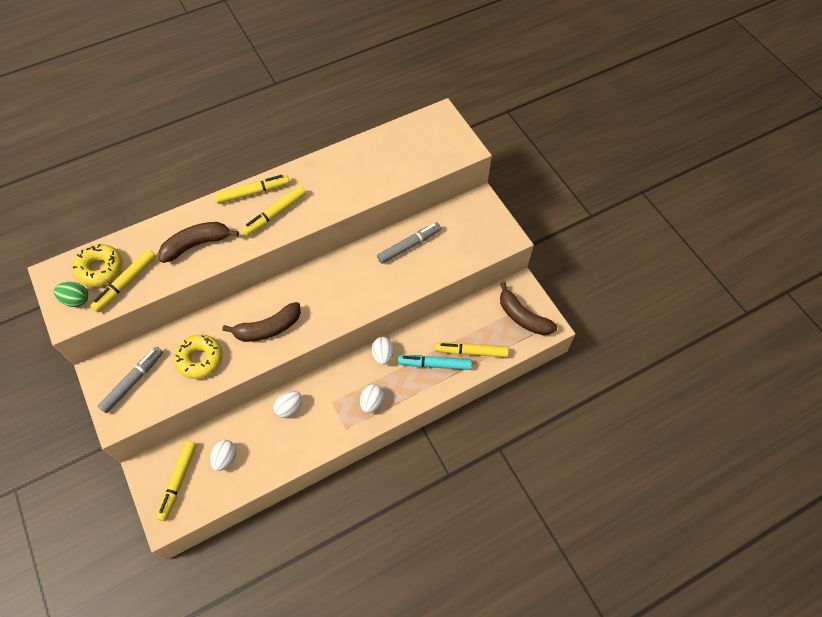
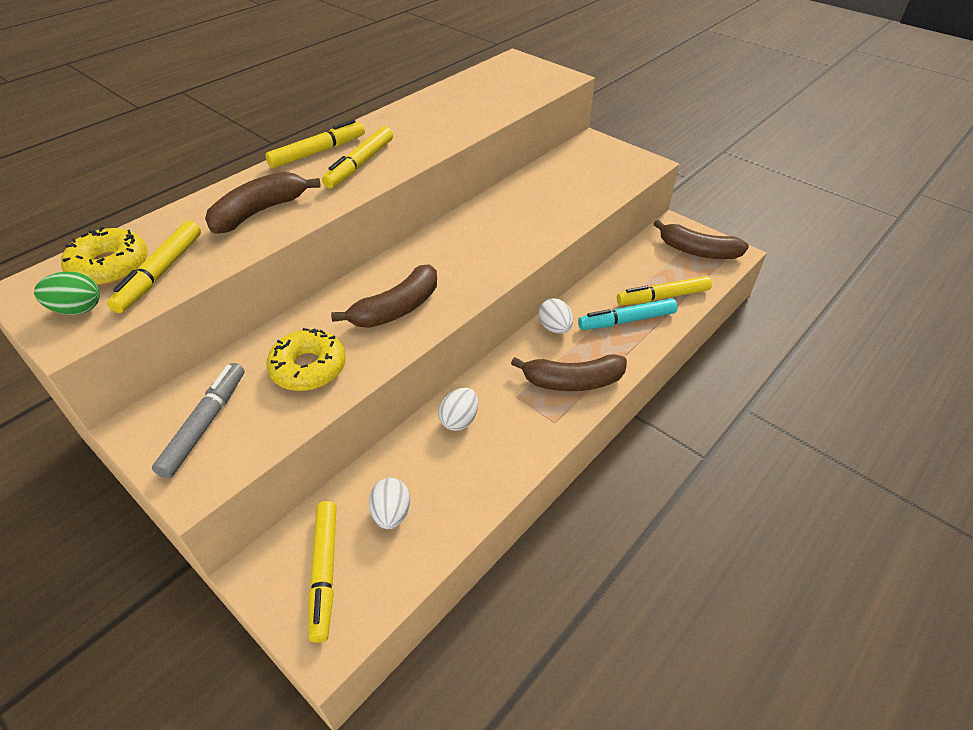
camera: 20 degrees left, 15 degrees down
(372, 402) = (572, 381): white egg -> brown banana
(409, 246) = (536, 192): grey marker -> none

